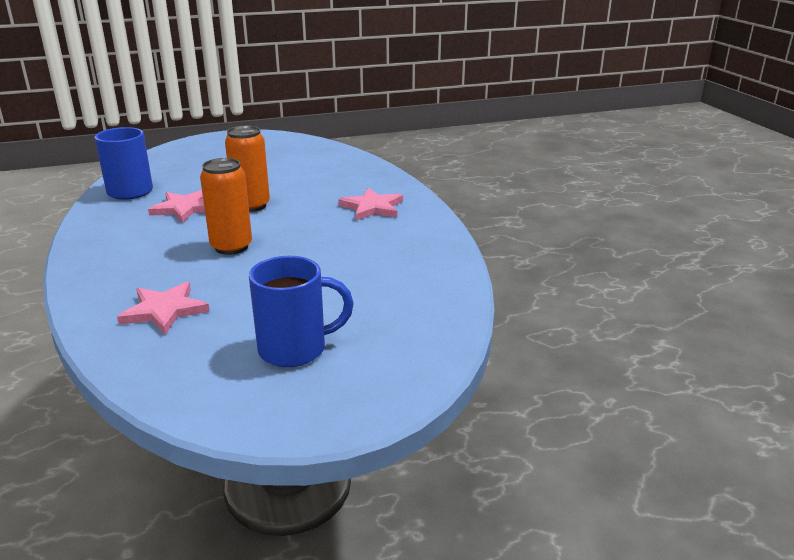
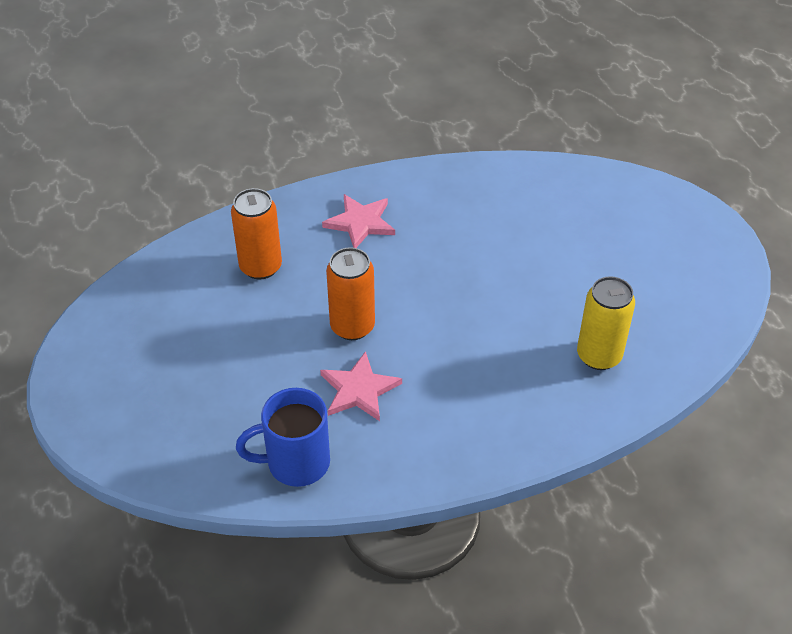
camera: 90 degrees left, 20 degrees up
(164, 310) = (599, 356): pink star -> yellow can
(231, 247) = (464, 328): orange can -> orange can (260, 267)
(295, 349) = (644, 261): blue mug -> none

